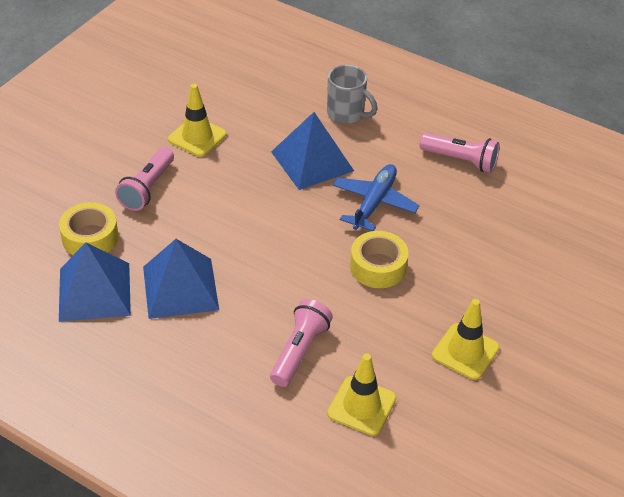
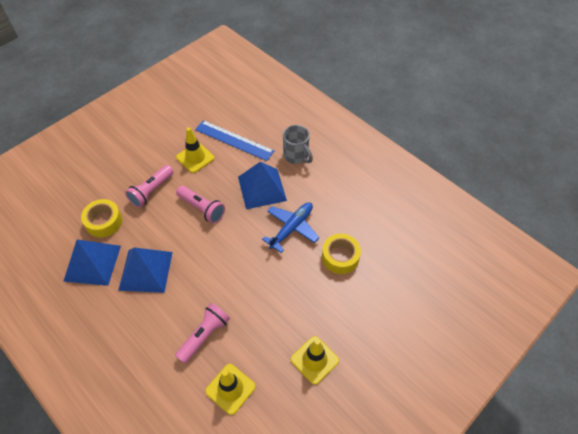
camera: 15 degrees right, 10 degrees up
(247, 107) = (234, 140): none -> blue ruler
(378, 266) = (278, 279): yellow tape -> yellow tape (340, 257)
(460, 160) = (360, 204): pink flashlight -> pink flashlight (202, 208)

